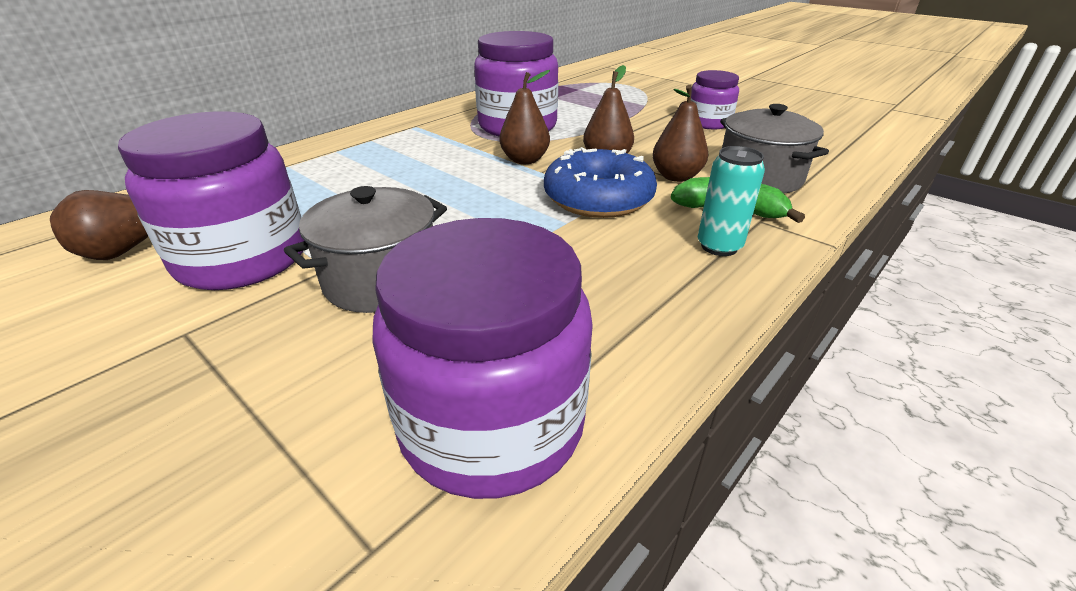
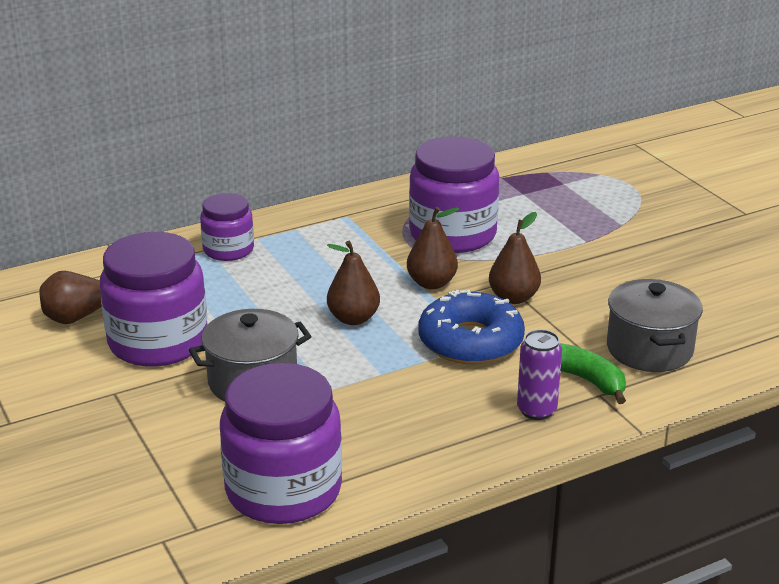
camera: 20 degrees right, 5 degrees down
(676, 177) = (565, 332): brown pear -> brown pear (353, 318)
(708, 123) = (671, 266): purple jar -> purple jar (228, 250)
(719, 246) = (536, 410): turquoise can -> purple can

